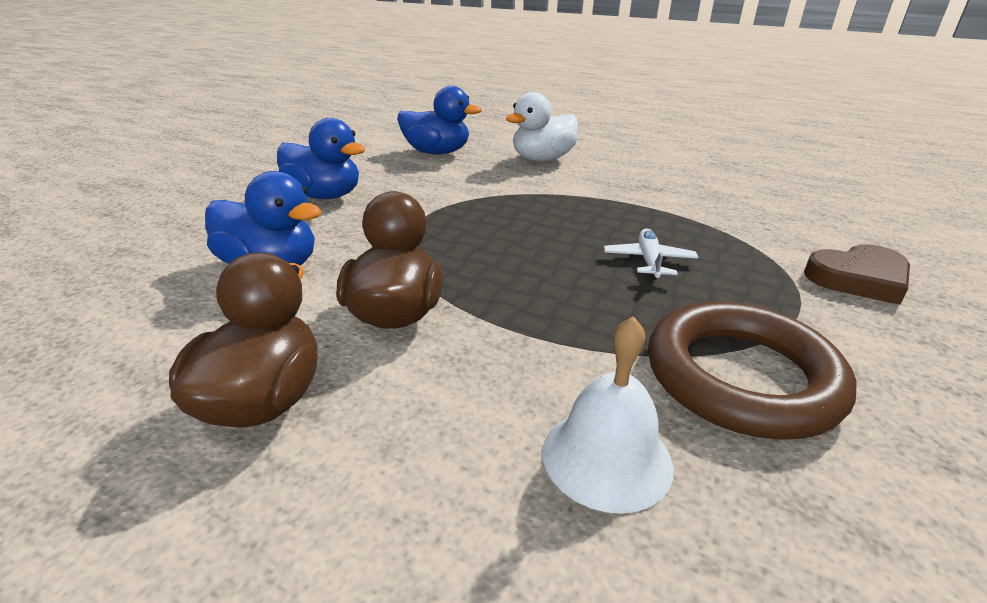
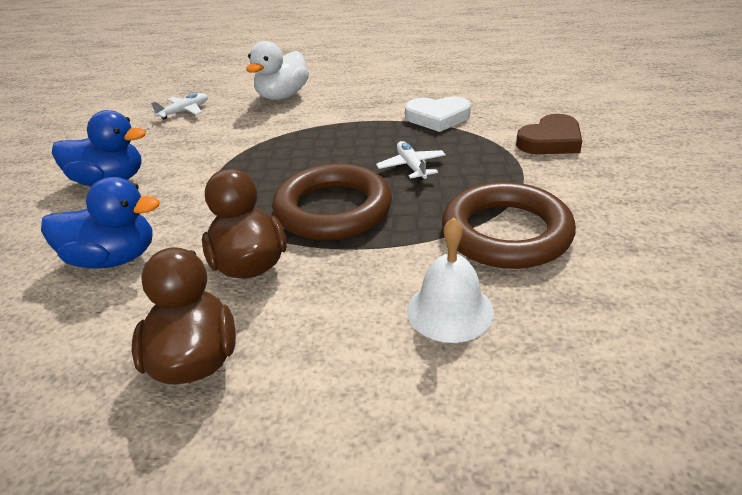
camera: 20 degrees left, 5 degrees up
(437, 152) = (184, 111): blue duck -> white plane
(527, 282) = (333, 209): none -> brown ring
(710, 217) = (437, 117): none -> white heart

